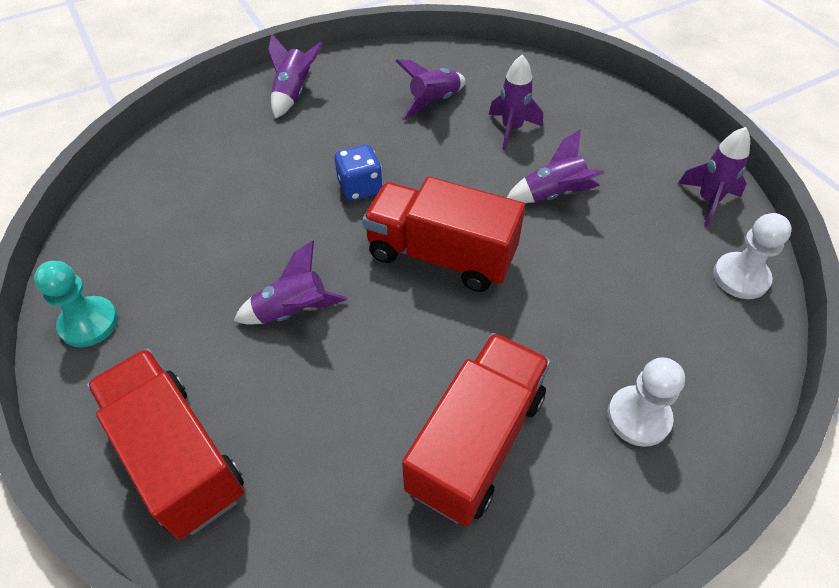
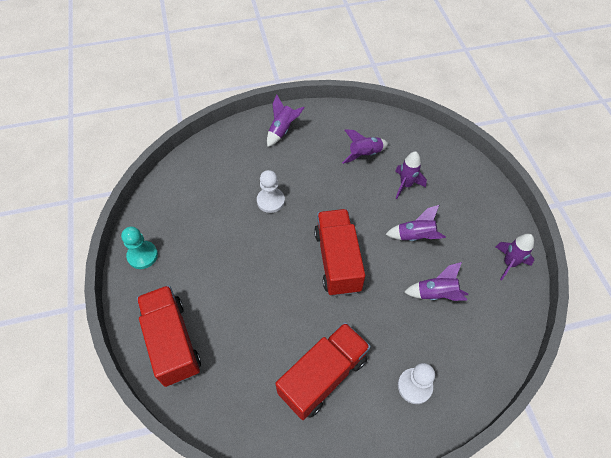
camera: 15 degrees right, 5 degrees up
(293, 311) = (247, 275): purple rocket -> purple rocket (436, 294)
(360, 187) = (304, 205): blue dice -> none
(441, 255) = (337, 261): red truck -> red truck turned 45 degrees clockwise
(740, 277) = (508, 318): white pawn -> white pawn (270, 201)

